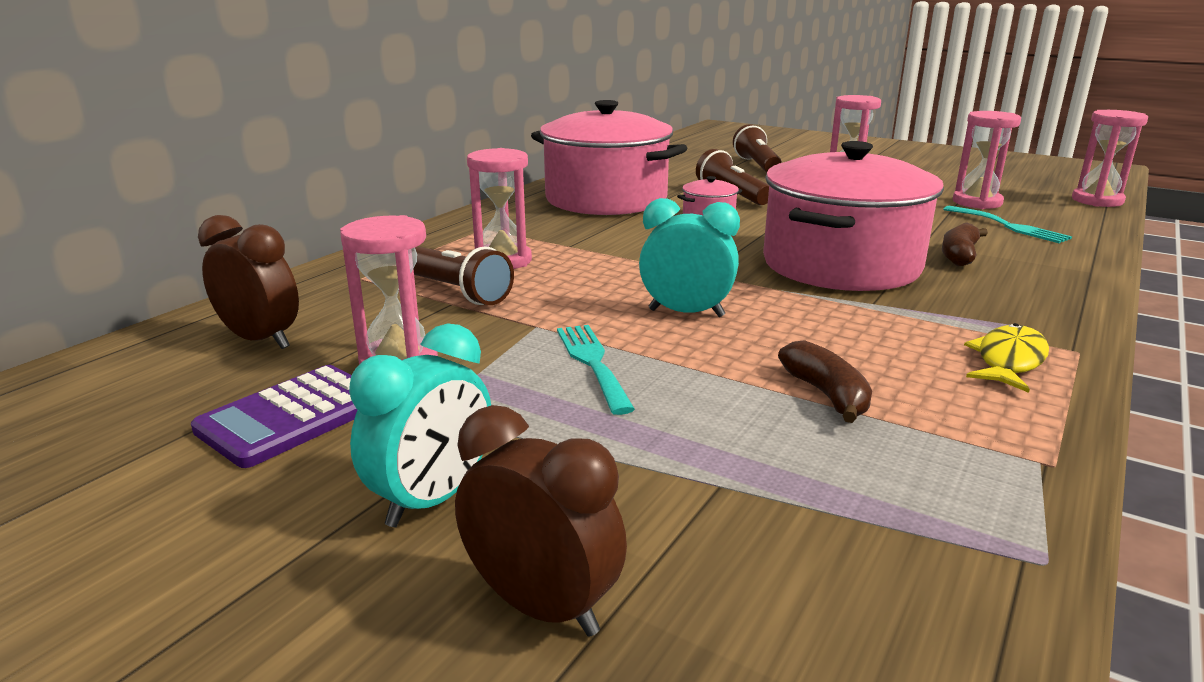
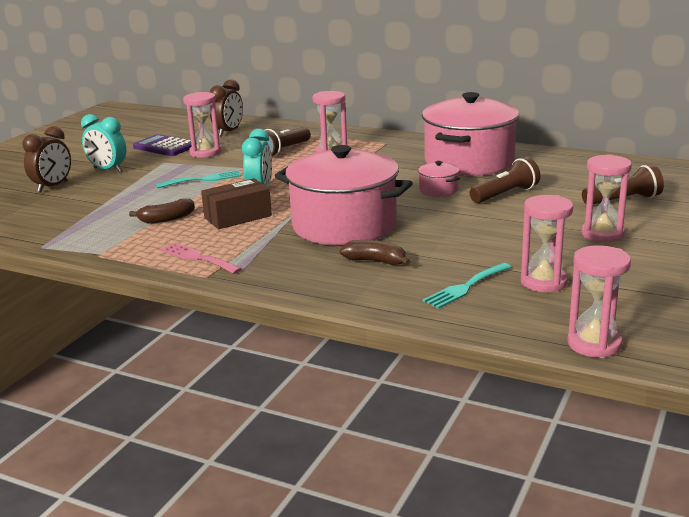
camera: 85 degrees right, 0 degrees up
(811, 330) = (238, 217): none -> brown box
(1008, 361) = (197, 258): yellow fish -> pink fork

